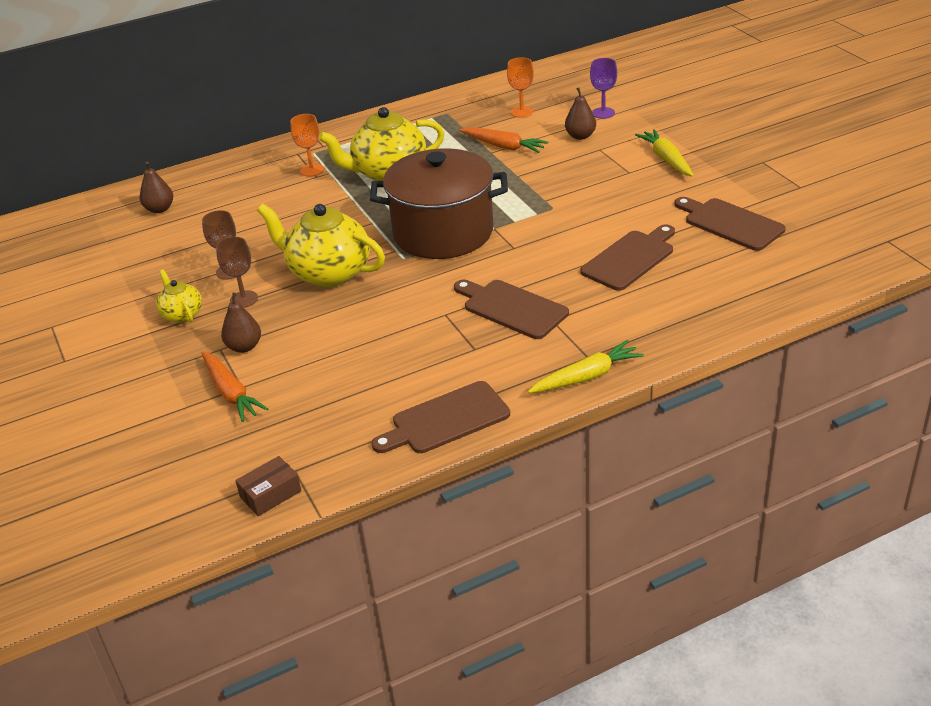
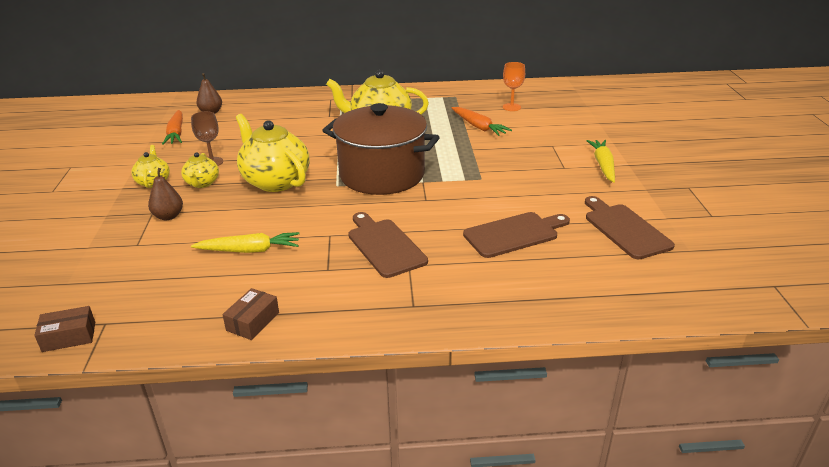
camera: 20 degrees right, 5 degrees down
(231, 393) = (126, 247): orange carrot -> orange carrot (176, 133)
(244, 299) = (202, 183): brown goblet -> yellow teapot
(312, 170) = (330, 111): orange goblet -> none
(446, 420) = (253, 321): brown cutting board -> brown box
(580, 136) = (544, 133): brown pear -> none
(586, 377) = (398, 323): yellow carrot -> yellow carrot (249, 250)
(603, 113) = (575, 121): purple goblet -> none

